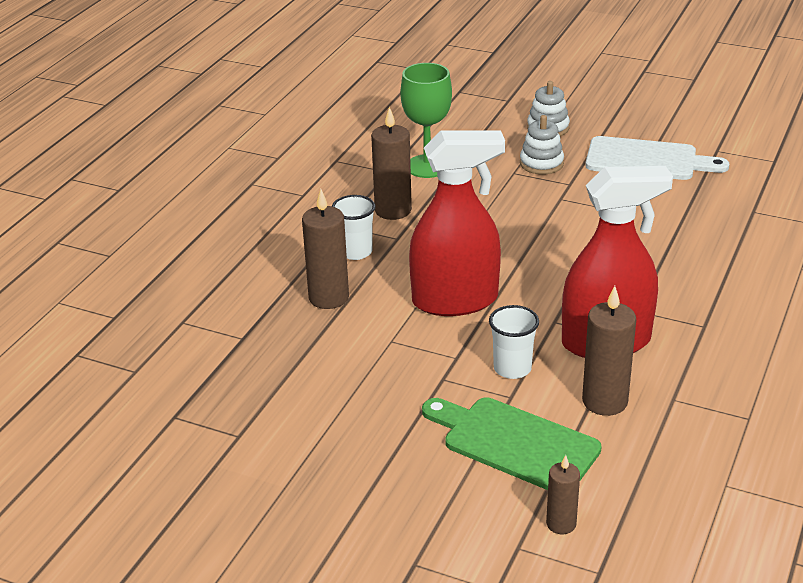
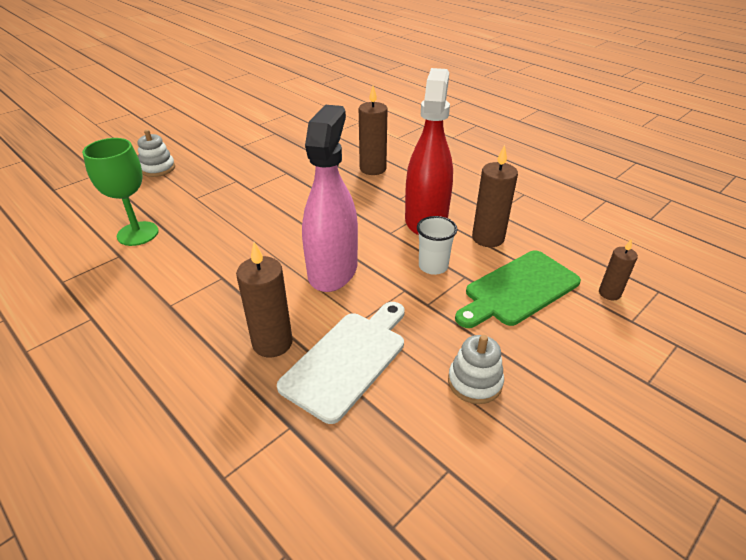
camera: 70 degrees left, 5 degrees up
(356, 252) = (218, 307): white cup -> none
(393, 210) = (179, 269): brown candle -> brown candle (373, 169)
(455, 300) = (333, 270): red spray bottle -> pink spray bottle
(541, 163) = (198, 183): white stacking toy -> white stacking toy (474, 382)
(647, 160) = (242, 147): white cutting board -> white cutting board (348, 360)

